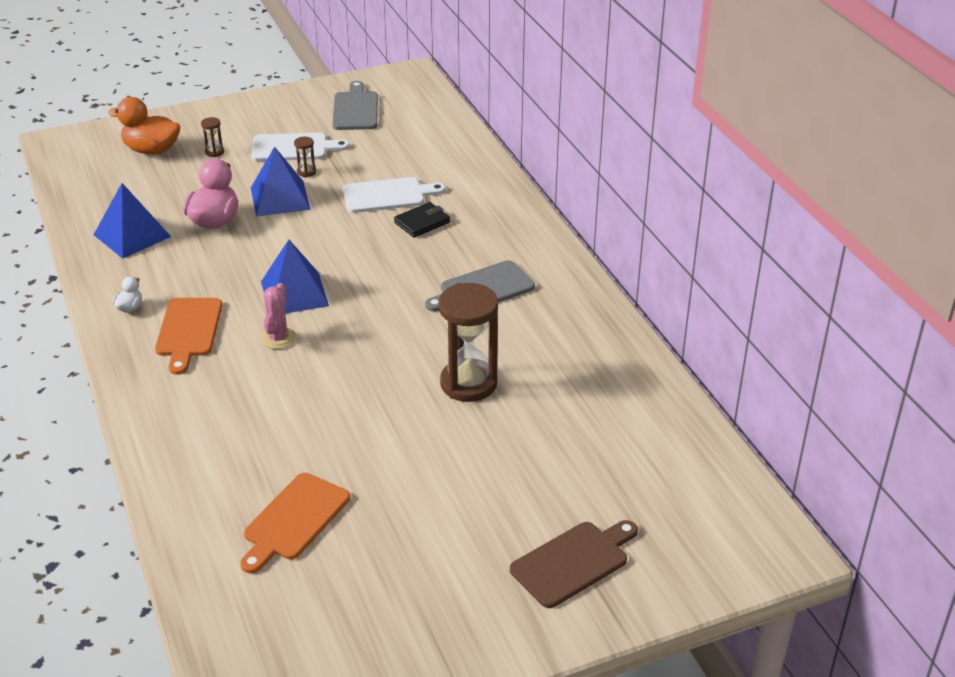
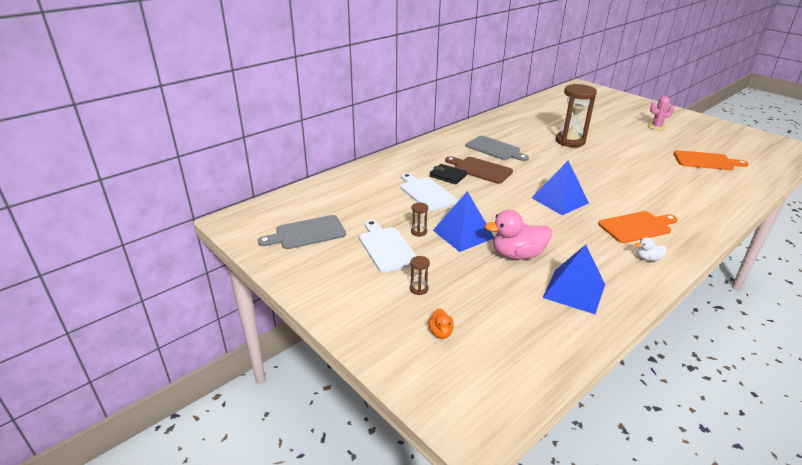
camera: 110 degrees left, 5 degrees down
(151, 150) = (440, 332): orange duck -> orange duck, size x0.48
(278, 338) = (603, 195): pink cactus -> pink cactus (656, 127)
(573, 562) = (636, 111): brown cutting board -> brown cutting board (480, 169)

